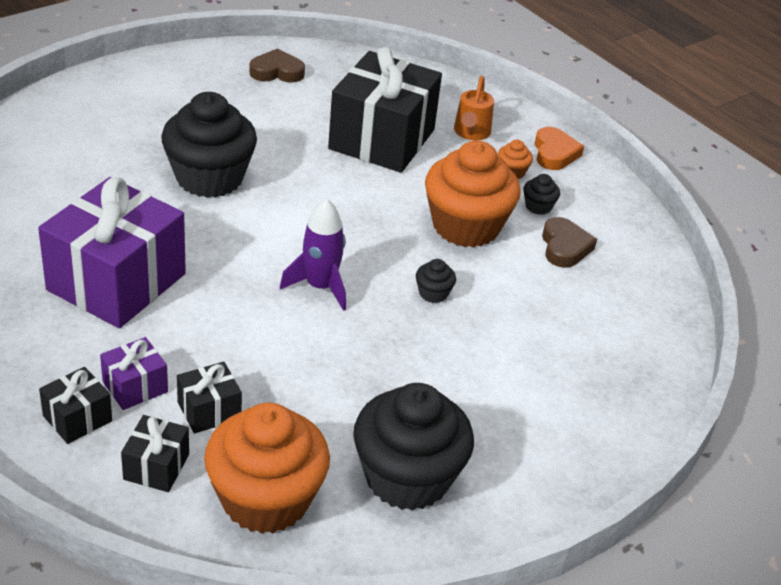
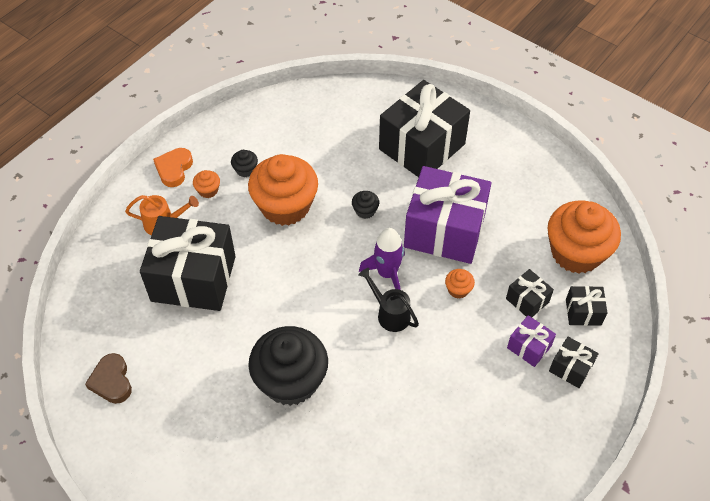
camera: 100 degrees left, 15 degrees up
(116, 282) = (438, 397): purple gift -> purple gift (444, 230)
(257, 273) = (389, 313): none -> black watering can
(262, 345) = (458, 289): none -> orange cupcake
(407, 477) = (525, 193): black cupcake -> none
(539, 383) = (422, 147): none -> black gift
(554, 153) = (174, 169): orange heart -> orange heart turned 60 degrees counterclockwise
(564, 247) = (286, 150): brown heart -> none

